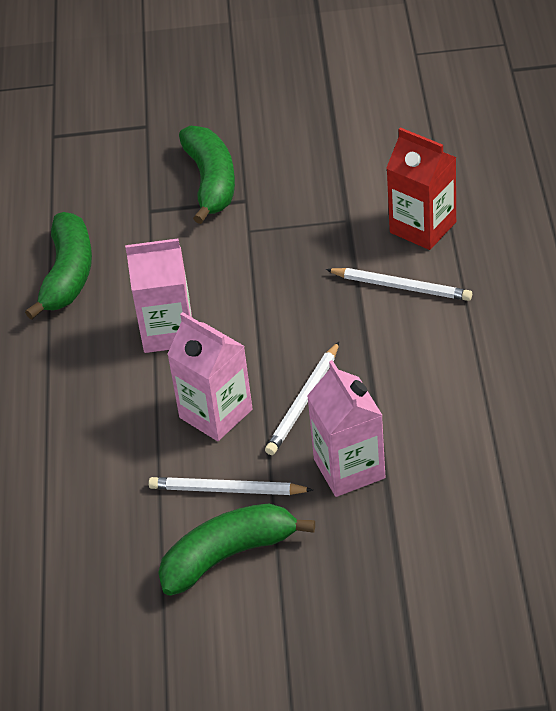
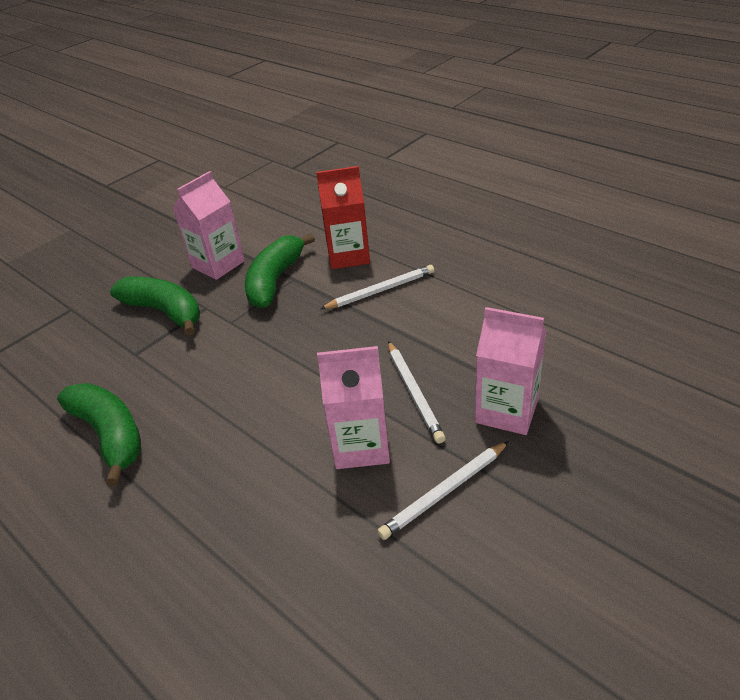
camera: 45 degrees left, 5 degrees down
(167, 332) = (248, 418): pink carton -> pink carton (218, 264)
(228, 555) = (515, 540): green banana -> green banana (275, 280)

